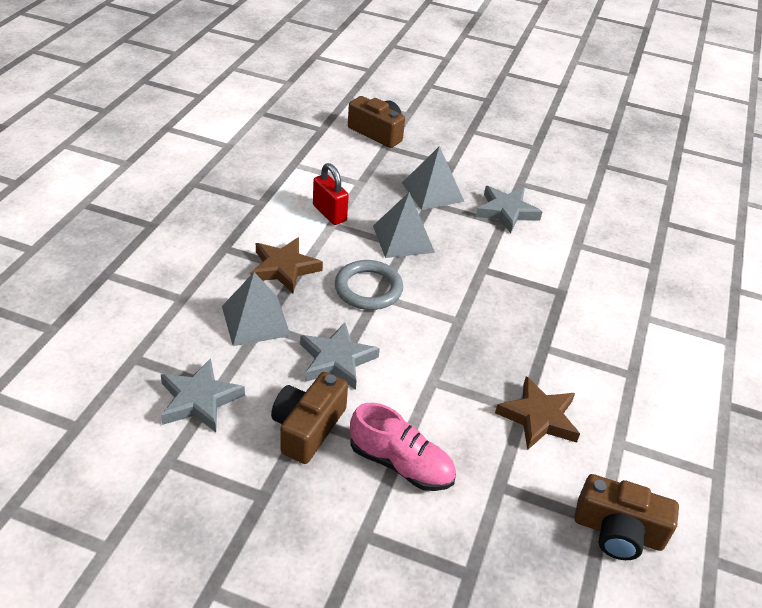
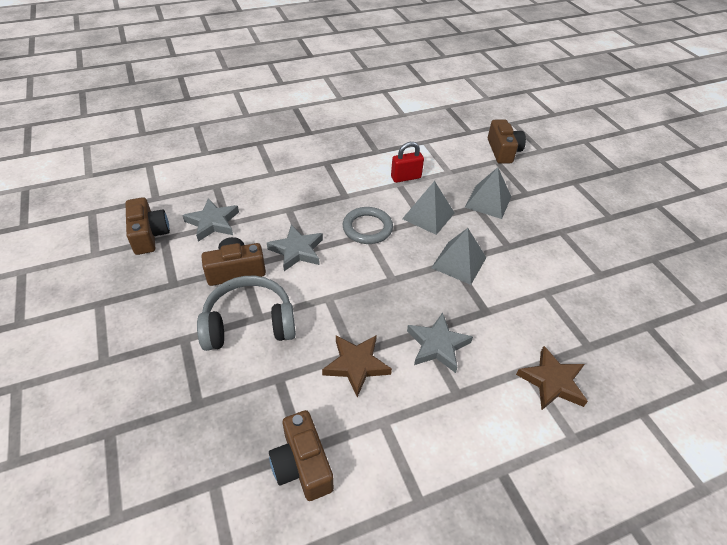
camera: 50 degrees right, 5 degrees up
(142, 472) = (149, 235): none -> brown camera
(255, 321) = (288, 205): grey pyramid -> grey pyramid (459, 262)
(284, 268) = (339, 190): brown star -> brown star (552, 381)
(329, 213) = (406, 177): red padlock -> red padlock turned 60 degrees clockwise
(401, 464) = (249, 323): pink shoe -> grey headphones
(506, 212) = (522, 242): grey star -> grey star (437, 345)

